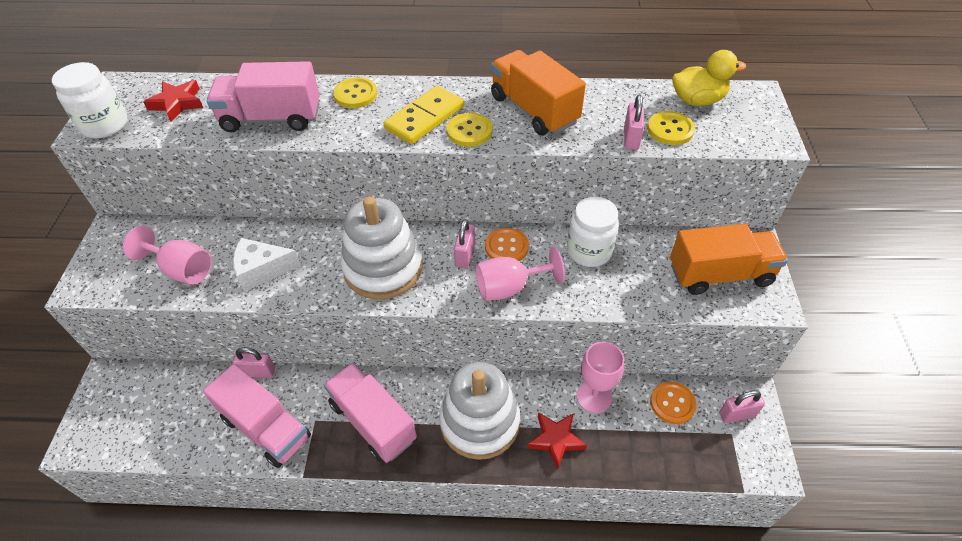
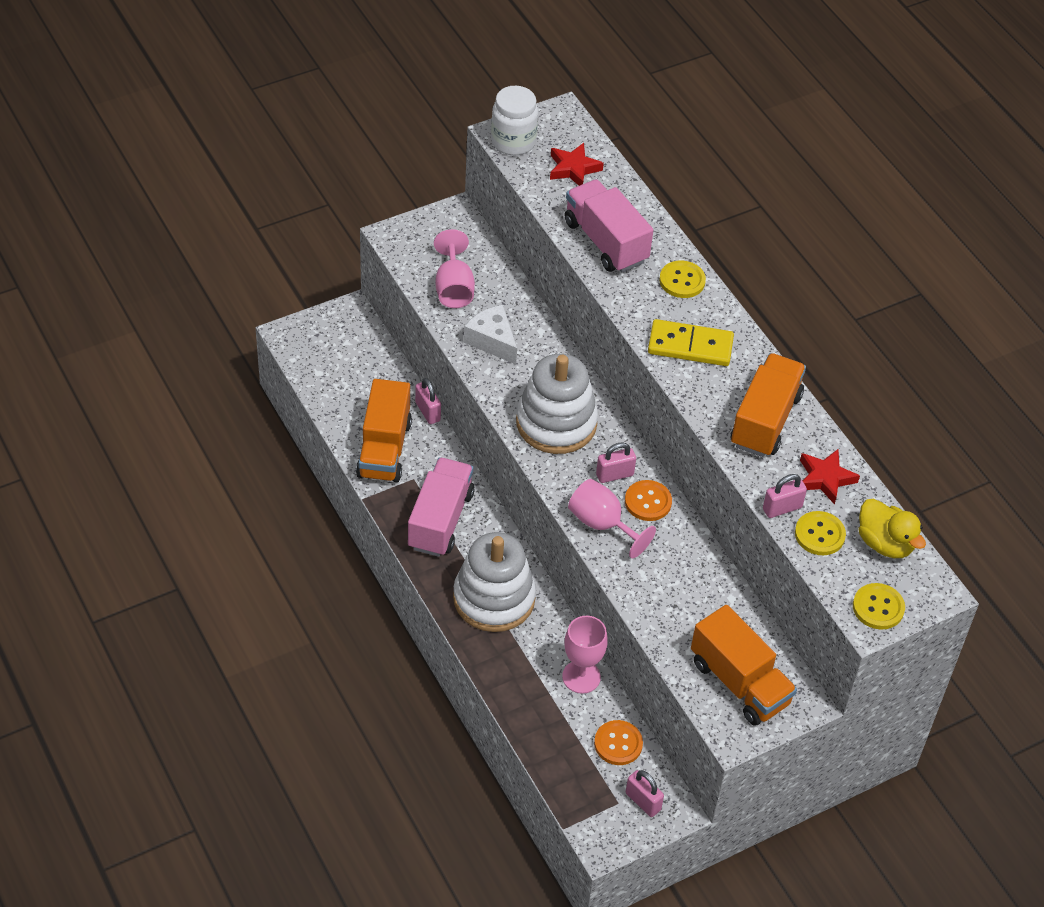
camera: 55 degrees right, 0 degrees up
(266, 428) = (384, 449): pink truck -> orange truck
(469, 131) = (698, 386): yellow button -> yellow button (878, 607)
(556, 440) = (516, 664): red star -> red star (825, 478)
(589, 251) = (691, 568): white jar -> none

